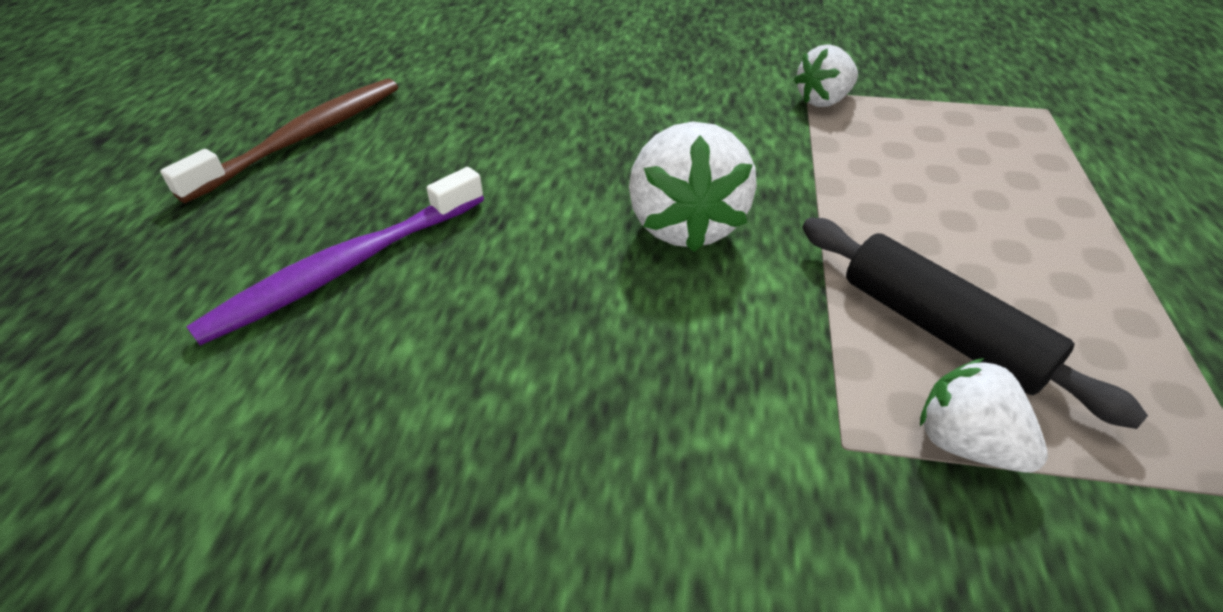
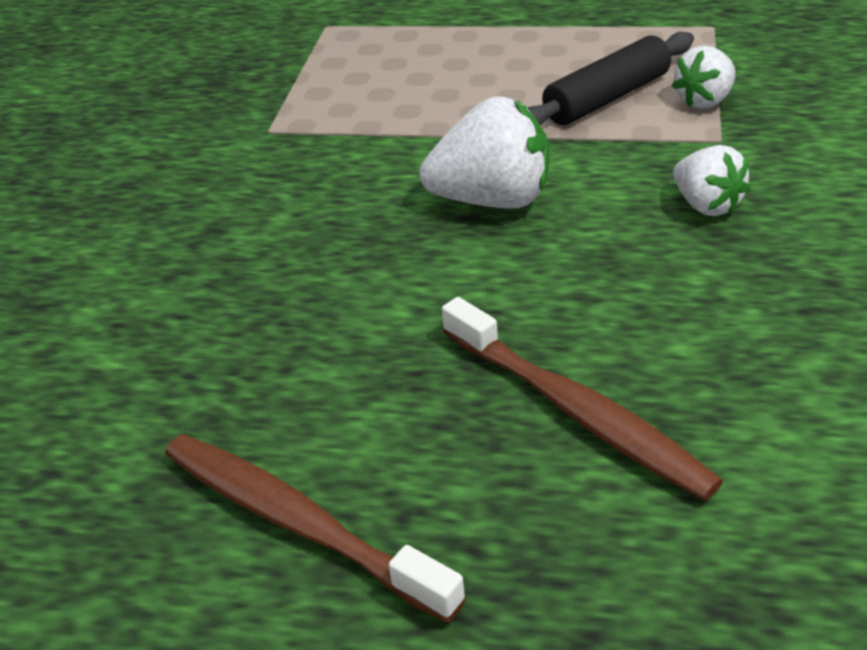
camera: 85 degrees left, 5 degrees down
(346, 267) = (576, 411): purple toothbrush -> brown toothbrush
(823, 100) = (288, 123): white strawberry -> white strawberry (706, 205)

